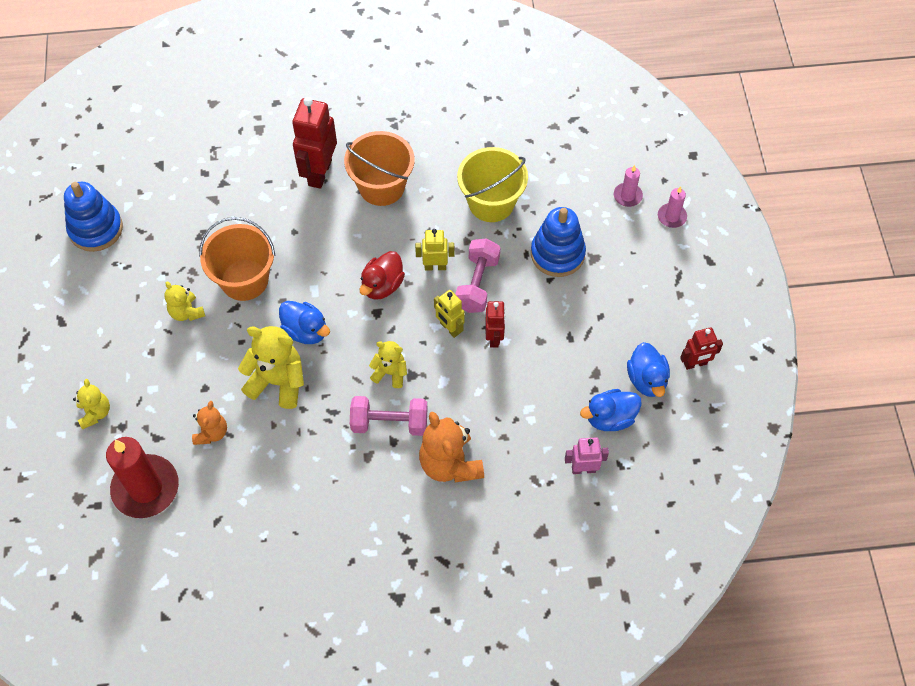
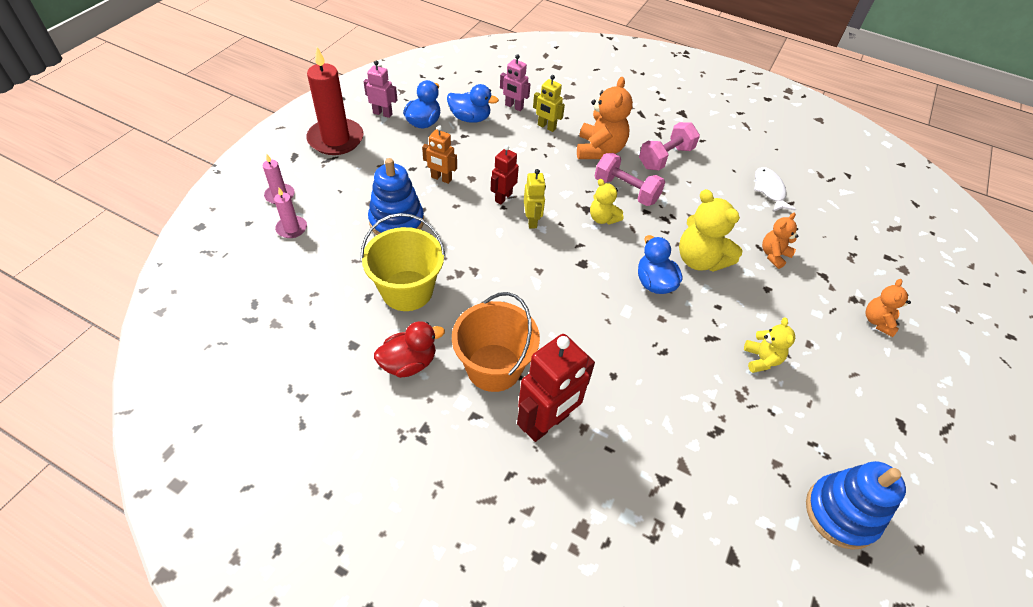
camera: 150 degrees left, 10 degrees down
(95, 413) = (877, 321): yellow teddy bear -> orange teddy bear
(146, 488) = (843, 247): red candle -> red candle (336, 139)
(244, 280) = (689, 357): orange bucket -> none
(246, 525) = (769, 190): none -> white fish
(382, 285) = (562, 280): red duck -> red duck (409, 363)
(435, 266) = (504, 269): yellow robot -> yellow robot (546, 127)
(477, 284) = (482, 237): pink dumbbell -> pink dumbbell (665, 157)
(565, 322) = (441, 178): none -> orange robot
(695, 364) = (382, 113): red robot -> pink robot

